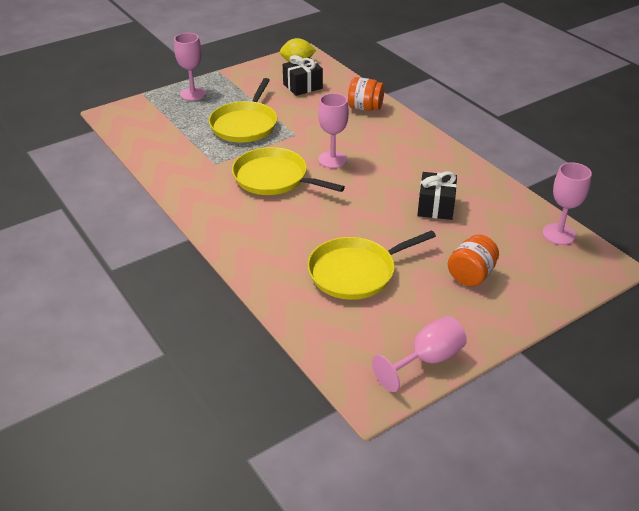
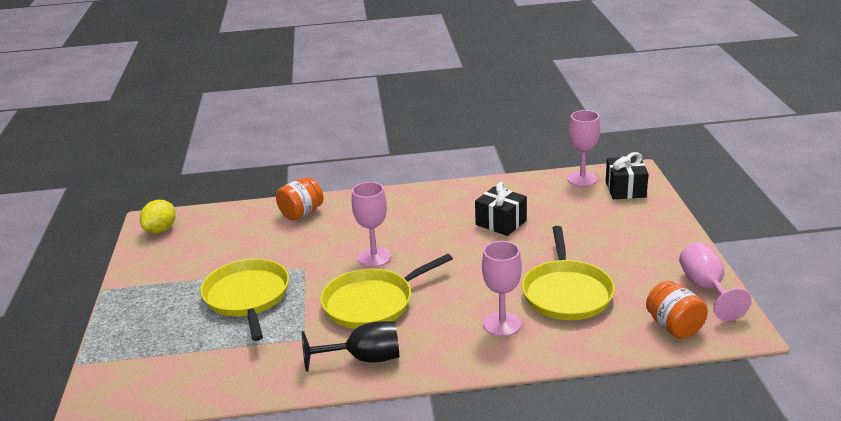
camera: 60 degrees left, 10 degrees down
(193, 94) = (132, 321): pink goblet -> pink goblet (502, 324)
(207, 196) = (364, 359): none -> black goblet
(245, 125) = (247, 297): yellow pan -> yellow pan turned 150 degrees counterclockwise
(302, 86) = (214, 239): black gift -> black gift (625, 189)
(471, 275) = (608, 234): orange jar -> orange jar (674, 327)

